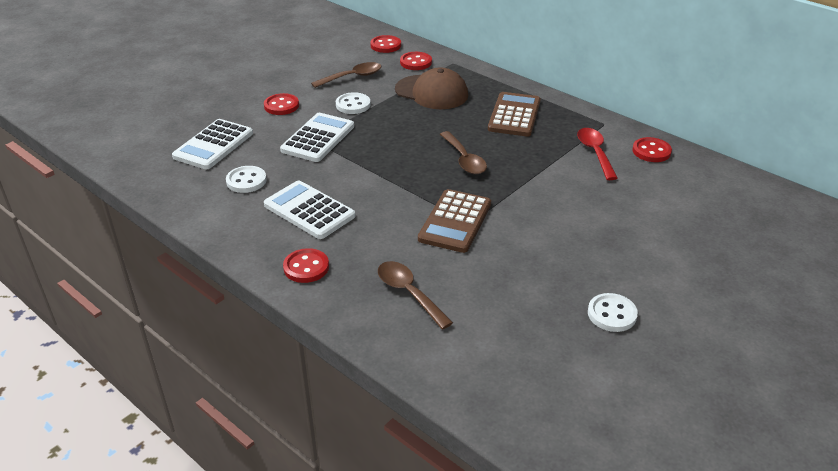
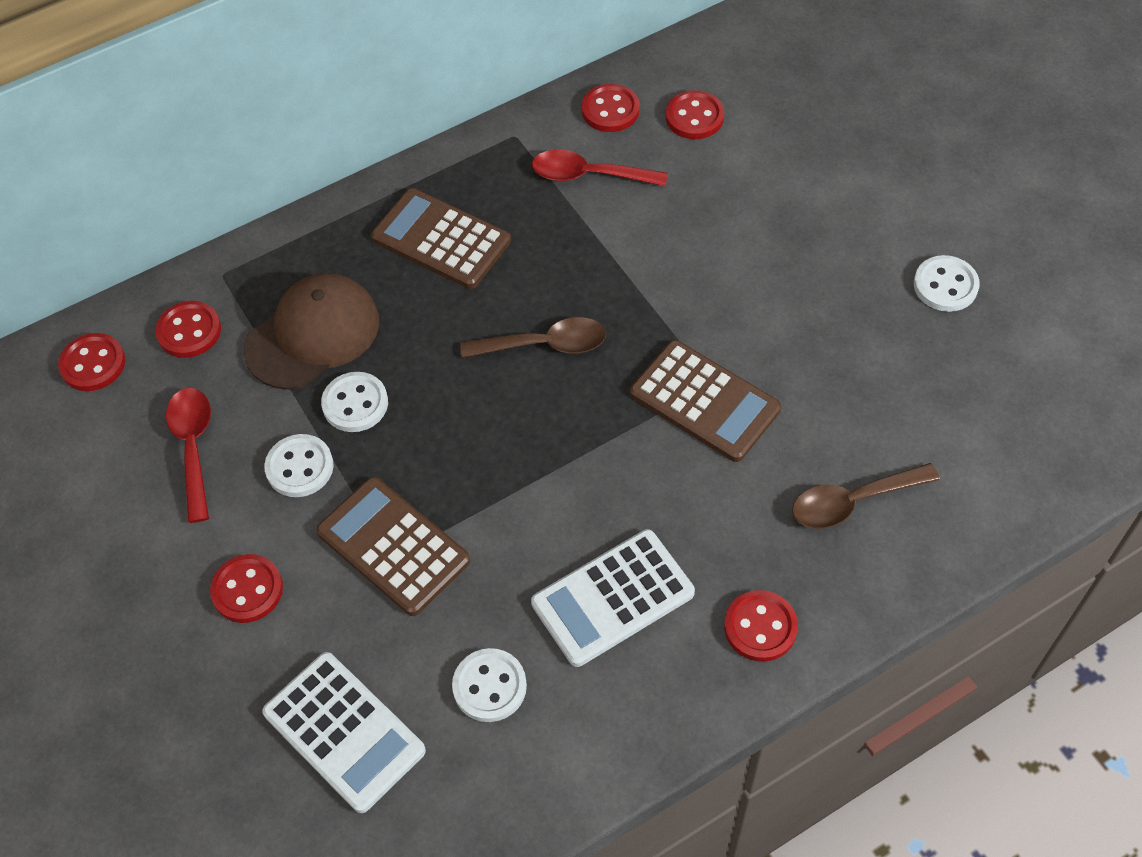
camera: 70 degrees left, 20 degrees up
(318, 138) = (393, 546): white calculator -> brown calculator
(352, 77) = (193, 447): brown spoon -> red spoon
(396, 112) = (355, 404): none -> white button
(673, 183) = (694, 117): none -> red button

